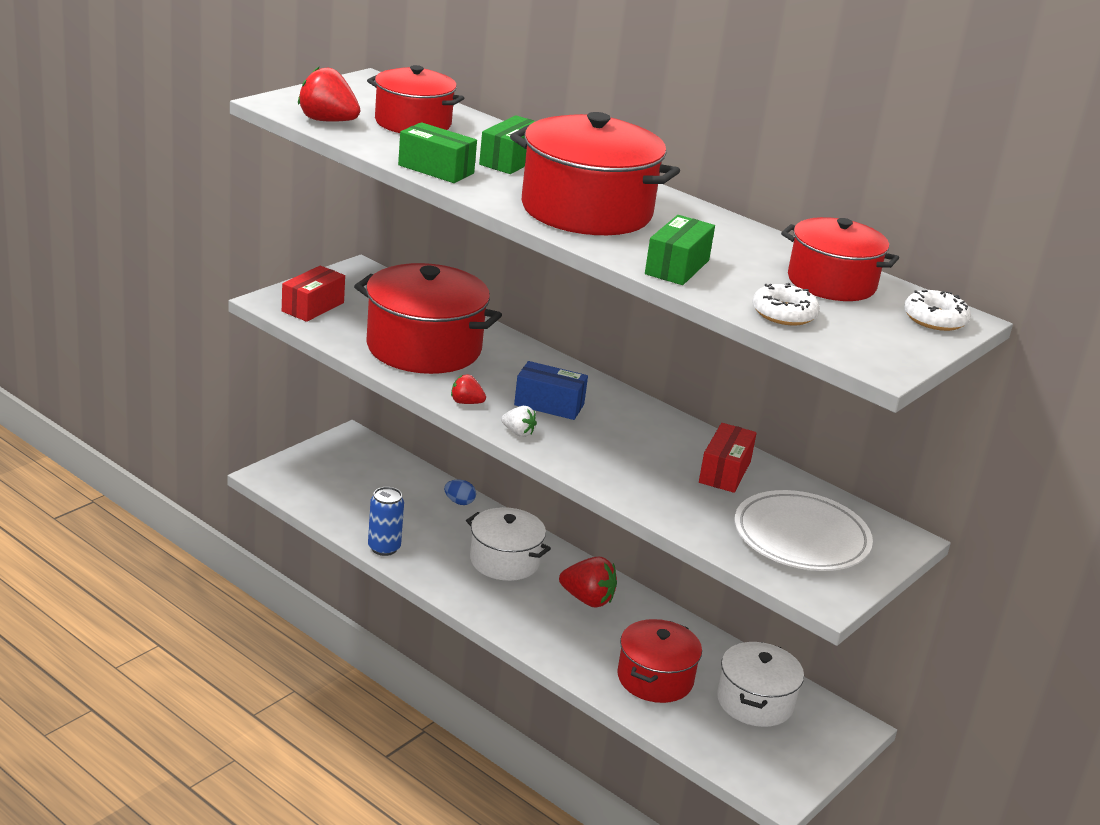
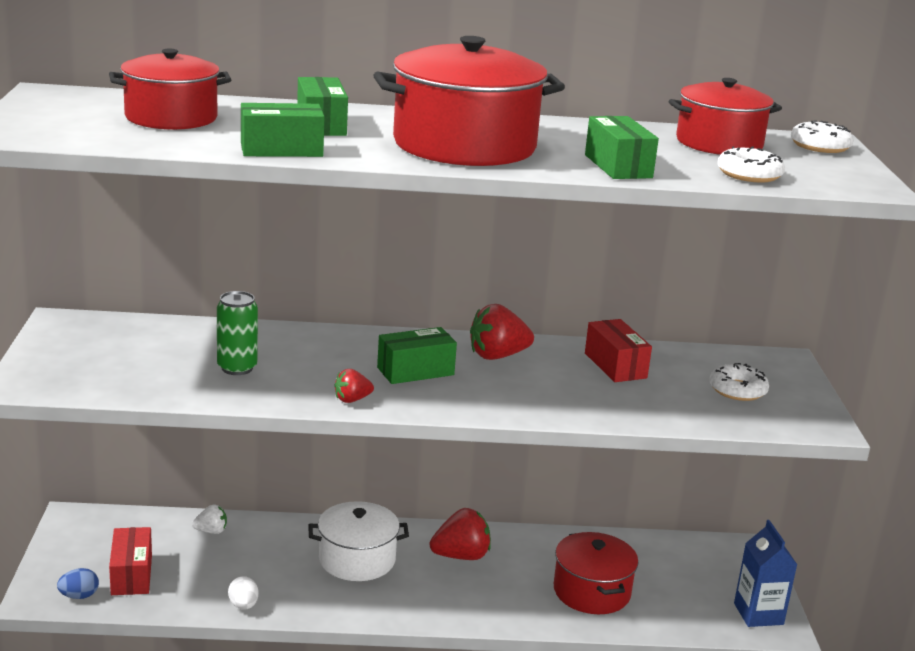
camera: 40 degrees left, 5 degrees down
(313, 307) = (73, 374): red box -> red box (131, 575)
(327, 121) = (92, 137): red strawberry -> red strawberry (497, 356)
(384, 548) = (243, 605): blue can -> white egg
(424, 348) = (237, 368): red pot -> green can
(459, 502) = (251, 528): blue egg -> blue egg (79, 596)
(518, 433) = (433, 406): white strawberry -> white strawberry (211, 531)
(549, 405) = (415, 371): blue box -> green box
(755, 702) = (673, 568): white pot -> none
(777, 773) = (758, 614): none -> blue carton
(801, 537) = (737, 390): white plate -> white donut

